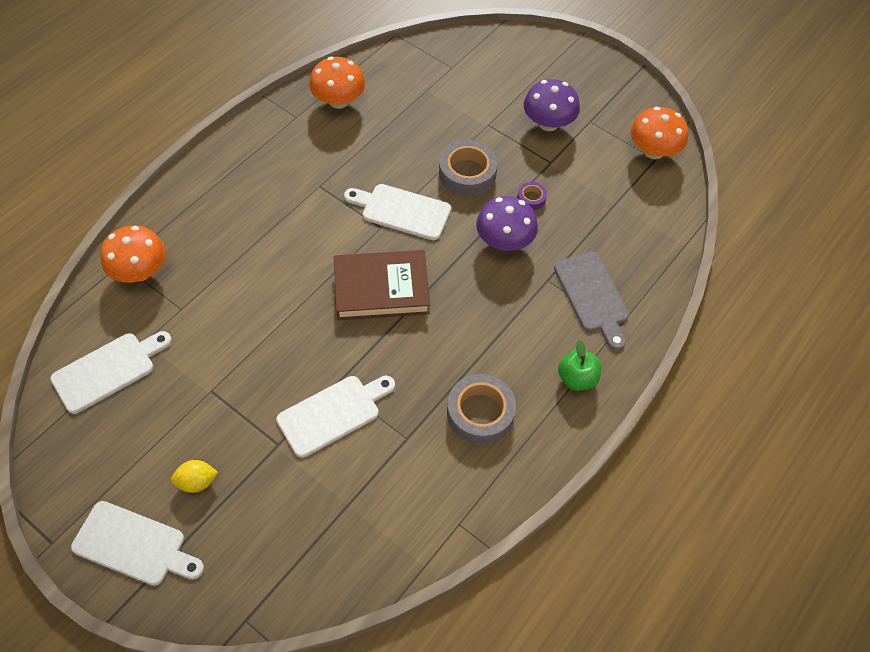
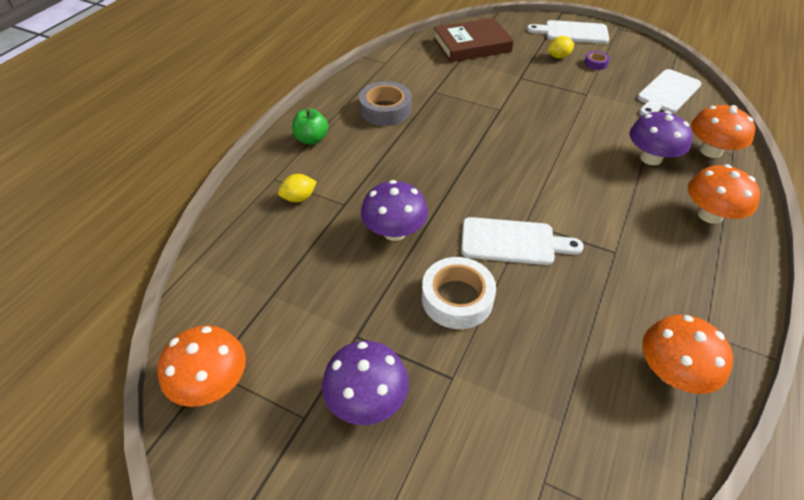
camera: 170 degrees right, 10 degrees down
(209, 202) = (710, 215): none -> orange mushroom
(211, 275) = (651, 158): none -> purple mushroom
(333, 413) = (492, 95): white cutting board -> none
(381, 289) = (498, 172): brown book -> brown book (472, 45)
(467, 174) = (457, 298): grey tape -> white tape
(531, 198) = (373, 283): purple tape -> purple tape (595, 63)
(592, 296) = (299, 198): grey cutting board -> yellow lemon

